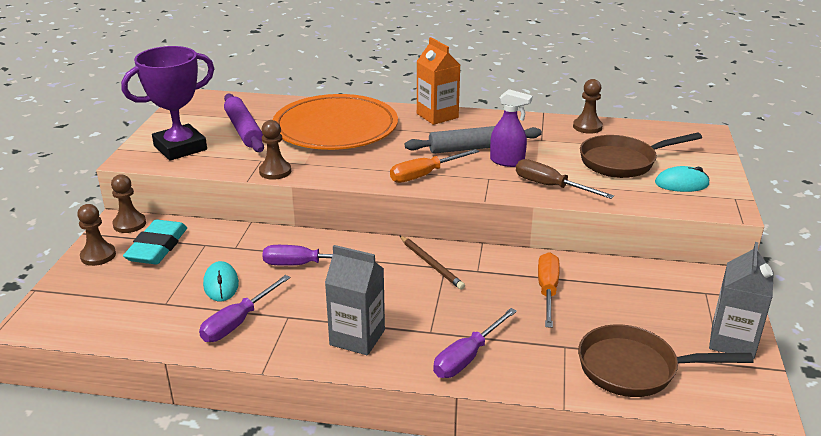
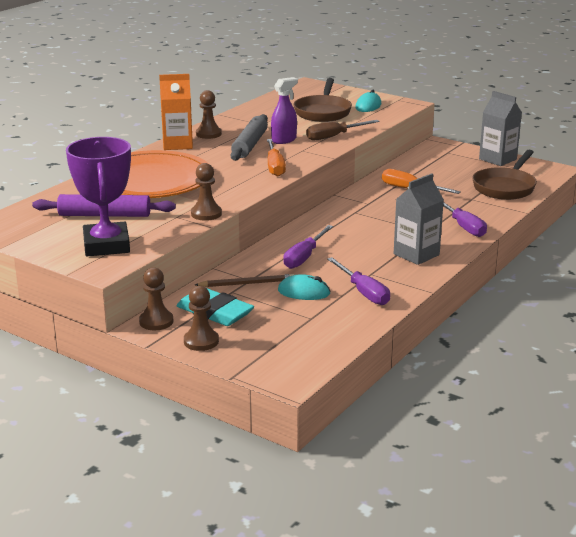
camera: 65 degrees left, 5 degrees down
(431, 264) = (347, 215): brown pencil -> brown pencil (247, 283)
(587, 127) = (259, 108): brown pawn -> brown pawn (208, 134)

